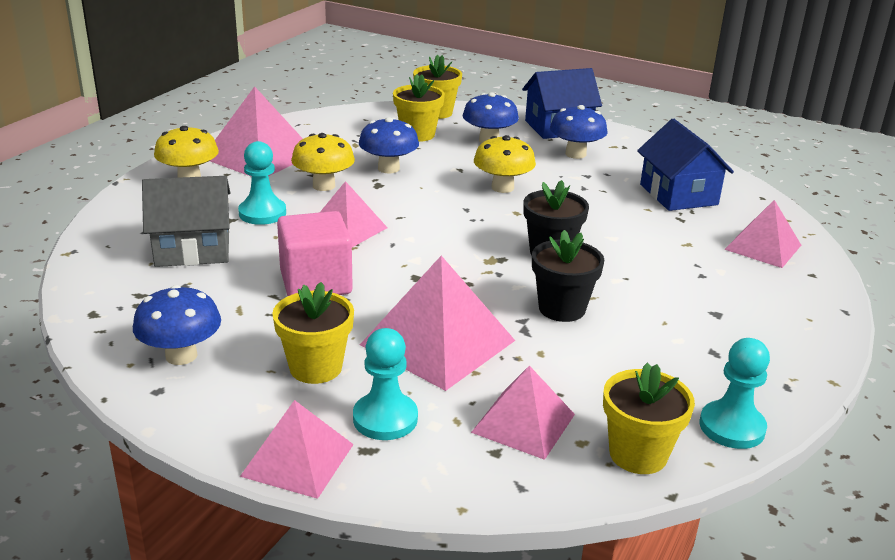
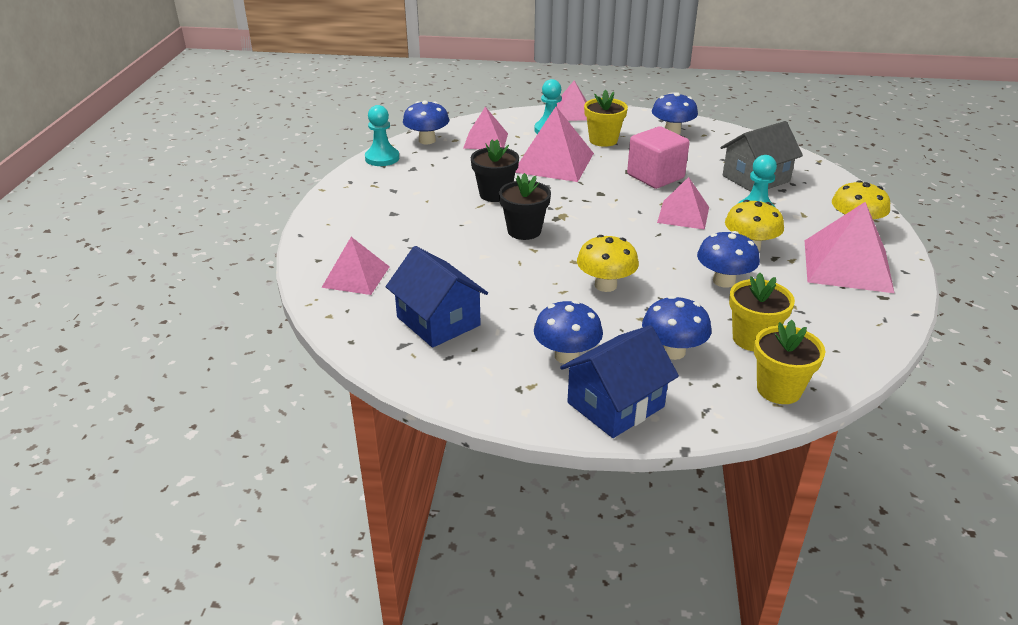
camera: 160 degrees right, 5 degrees up
(638, 454) = (427, 140): yellow flower pot -> blue mushroom

